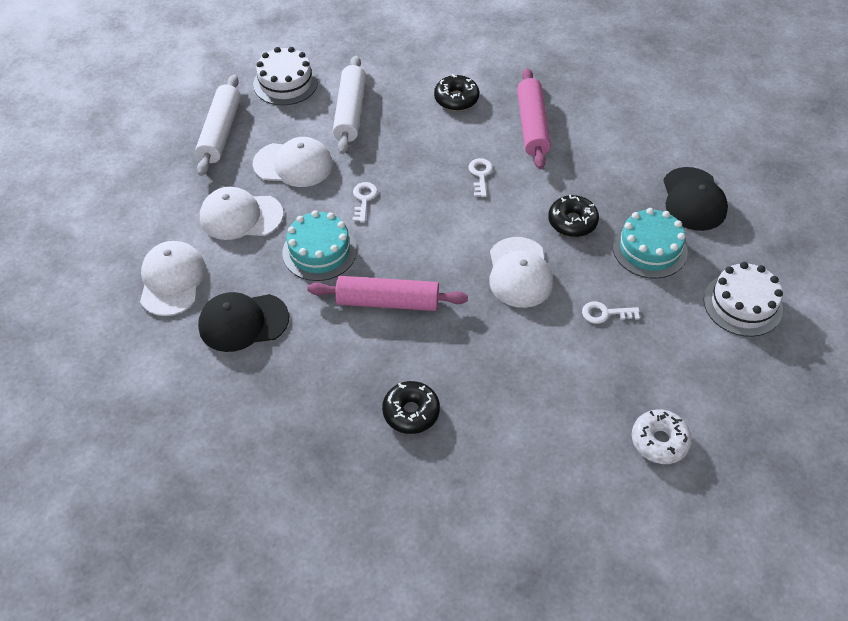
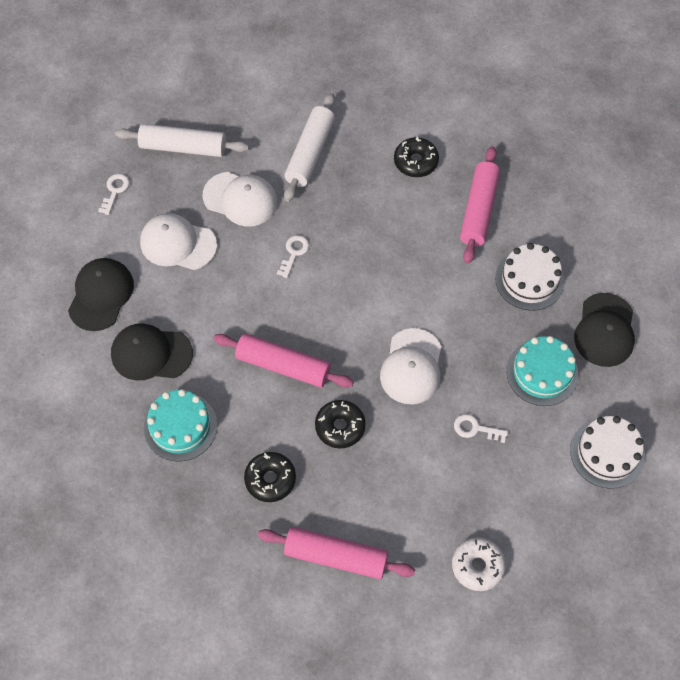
camera: 15 degrees right, 10 degrees up
(172, 280) = (101, 295): white cap -> black cap
(220, 132) = (183, 147): white rolling pin -> white rolling pin turned 75 degrees clockwise
(285, 83) = (258, 105): white cake -> white cake (529, 279)
(319, 251) = (238, 298): turquoise cake -> turquoise cake (180, 426)
(480, 175) = (410, 253): white key -> white key (115, 191)
(508, 470) = (336, 556): none -> pink rolling pin
(572, 222) = (479, 325): black donut -> black donut (340, 427)

